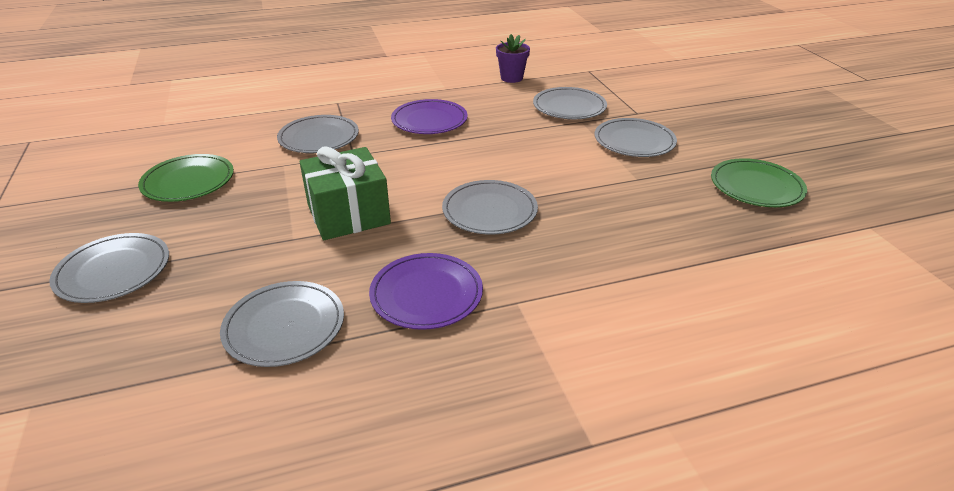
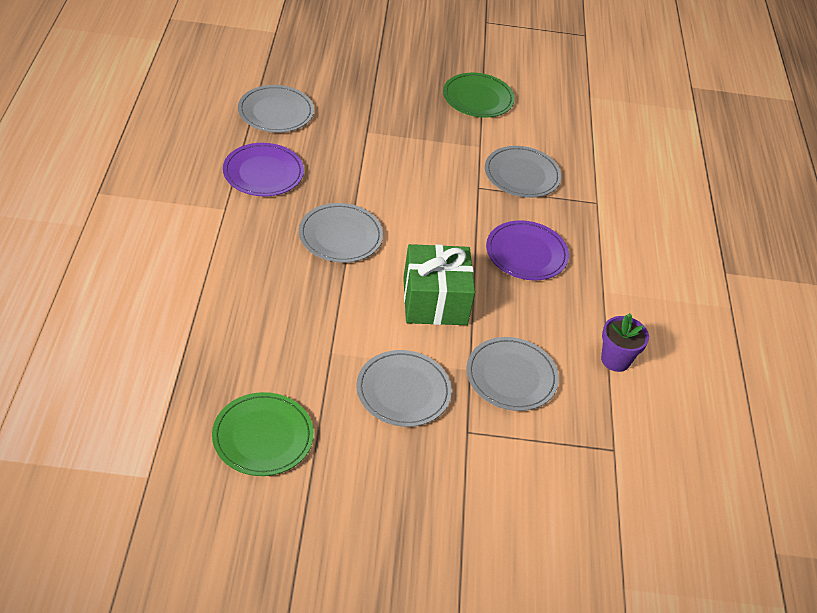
camera: 105 degrees right, 10 degrees up
(113, 271) = (377, 60): grey plate -> none
(348, 214) = (382, 163): green gift -> green gift (435, 301)

